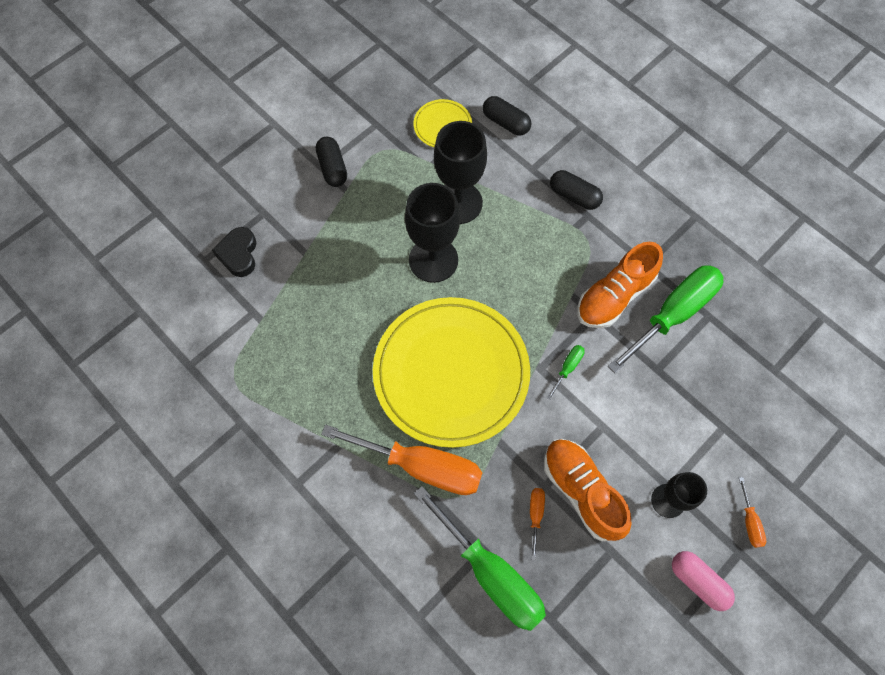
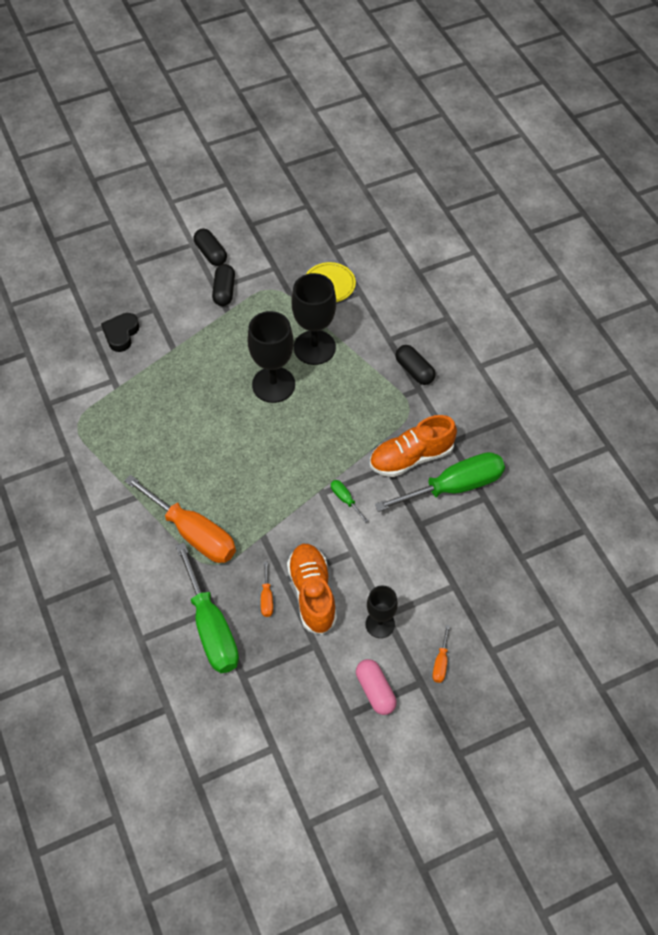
camera: 20 degrees right, 10 degrees down
(451, 373) = (248, 473): yellow plate -> none
(506, 123) = (384, 297): black capsule -> black capsule (211, 253)
(535, 515) = (266, 598): orange screwdriver -> orange screwdriver turned 150 degrees clockwise
(568, 368) = (345, 499): green screwdriver -> green screwdriver turned 90 degrees counterclockwise

